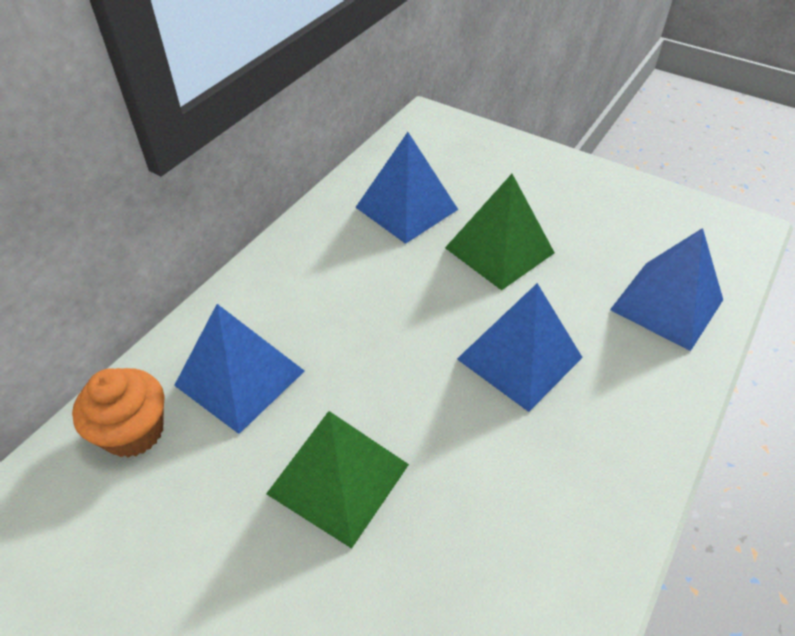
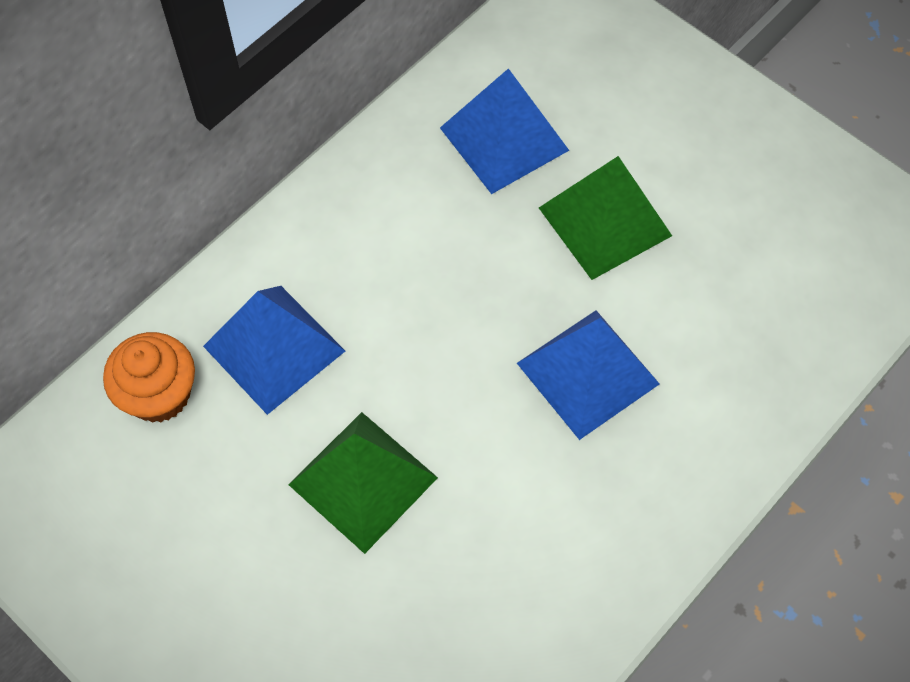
camera: 10 degrees right, 15 degrees up
(667, 305) = (784, 331): blue pyramid -> none

